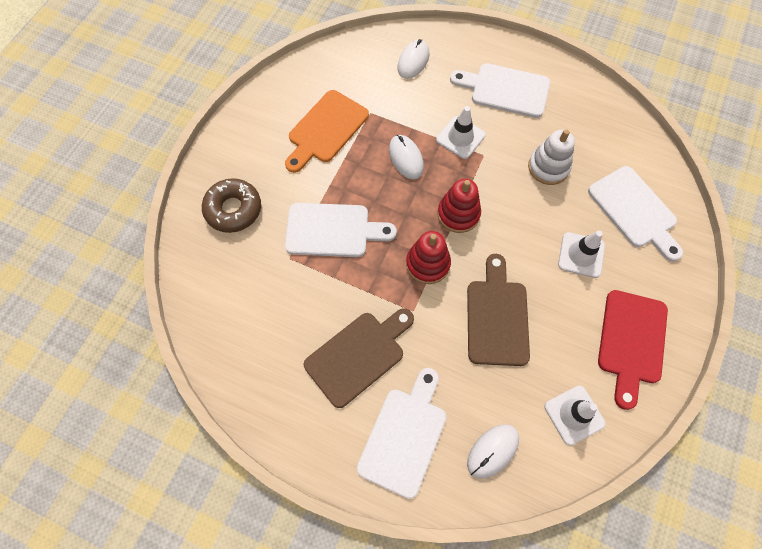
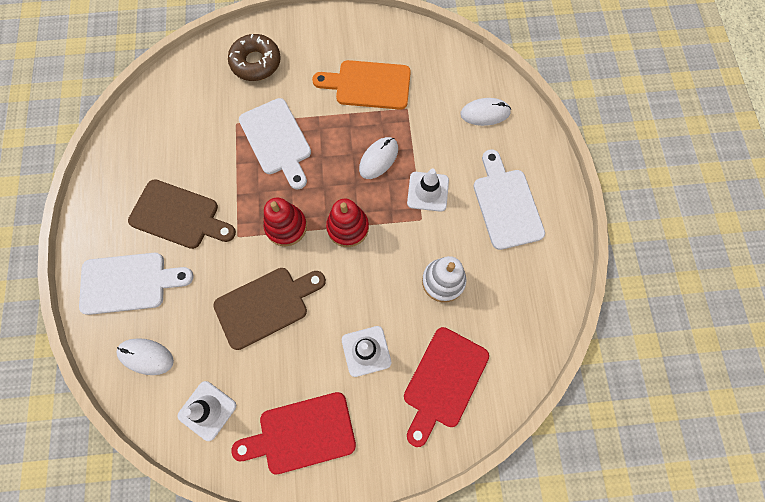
camera: 60 degrees right, 5 degrees up
(634, 210) = (443, 381): white cutting board -> red cutting board

